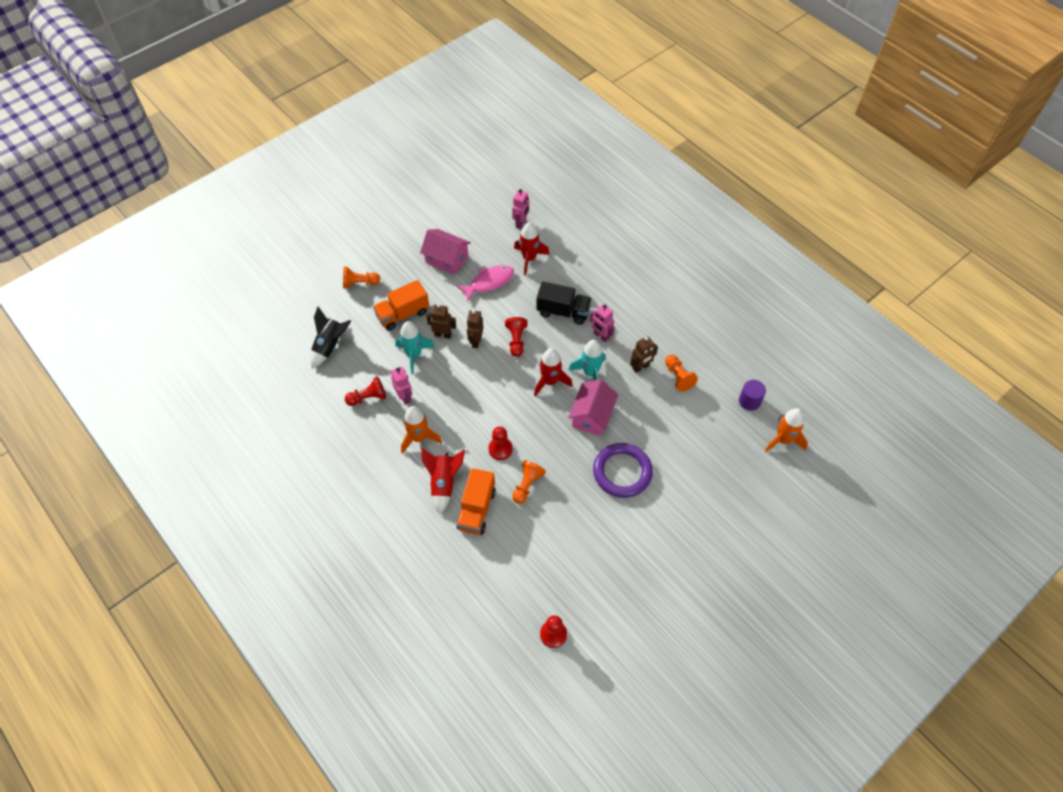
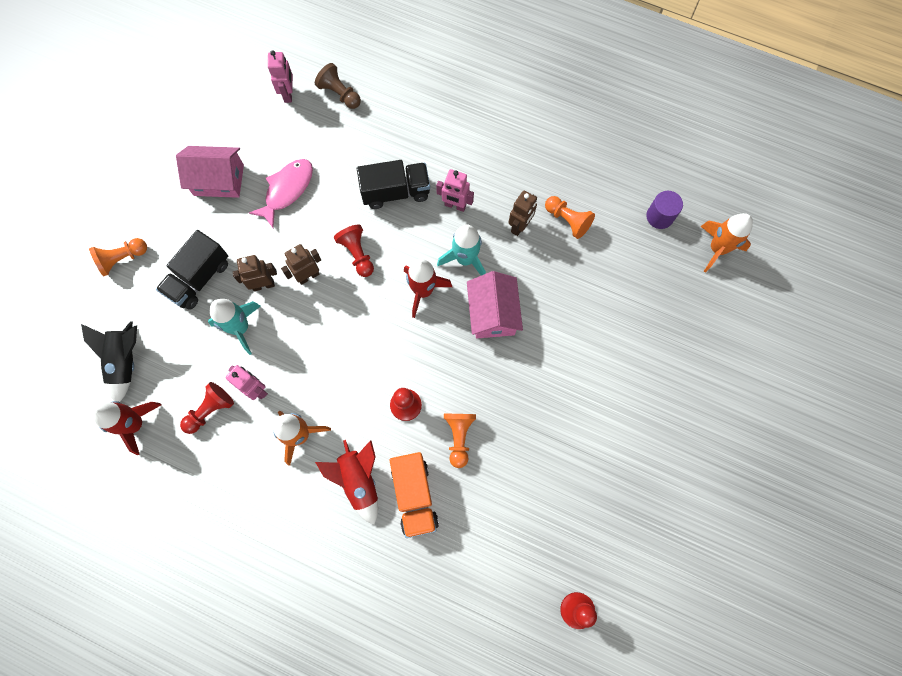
camera: 25 degrees left, 15 degrees up
(403, 314) = (199, 278): orange truck -> black truck
(476, 341) = (308, 276): brown robot -> brown robot turned 75 degrees clockwise
(529, 259) = (321, 138): red rocket -> red rocket (135, 424)
(556, 235) = (340, 94): none -> brown pawn
(622, 472) = (560, 369): purple ring -> none

